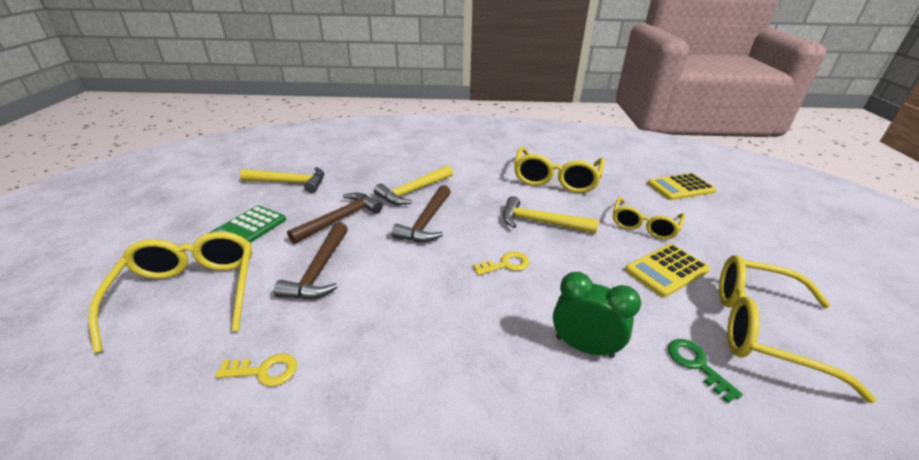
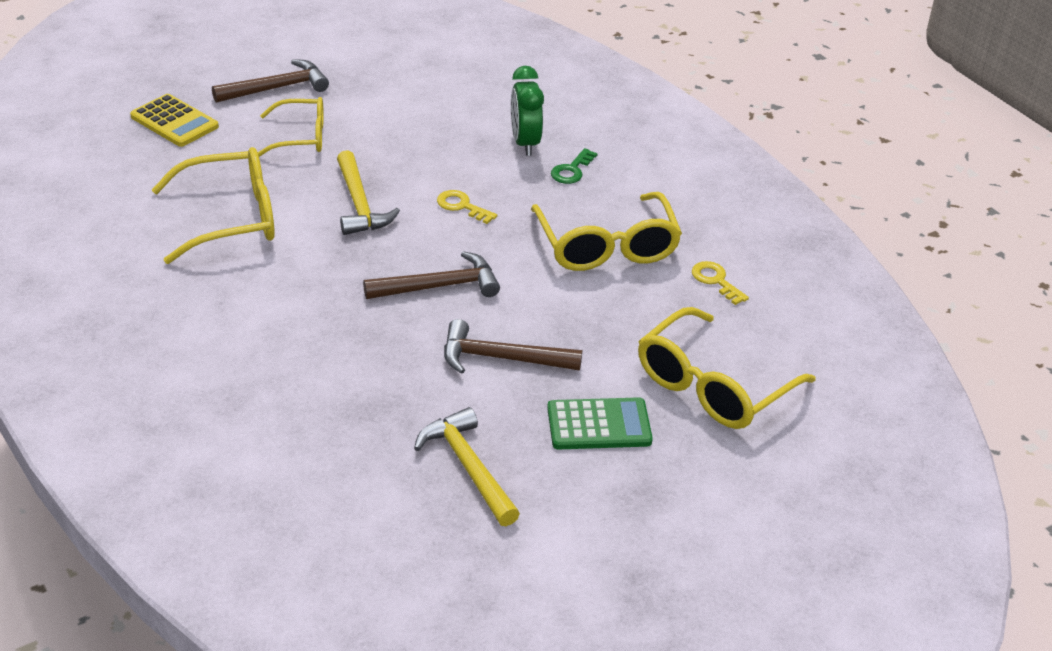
camera: 125 degrees left, 5 degrees up
(319, 270) = (595, 320): brown hammer -> brown hammer (276, 88)
(413, 191) = (377, 329): yellow hammer -> none
(666, 270) = (378, 117): yellow calculator -> none
(696, 364) = (491, 96): green key -> green key (572, 170)
(761, 329) = (420, 71): yellow glasses -> yellow glasses (606, 246)

